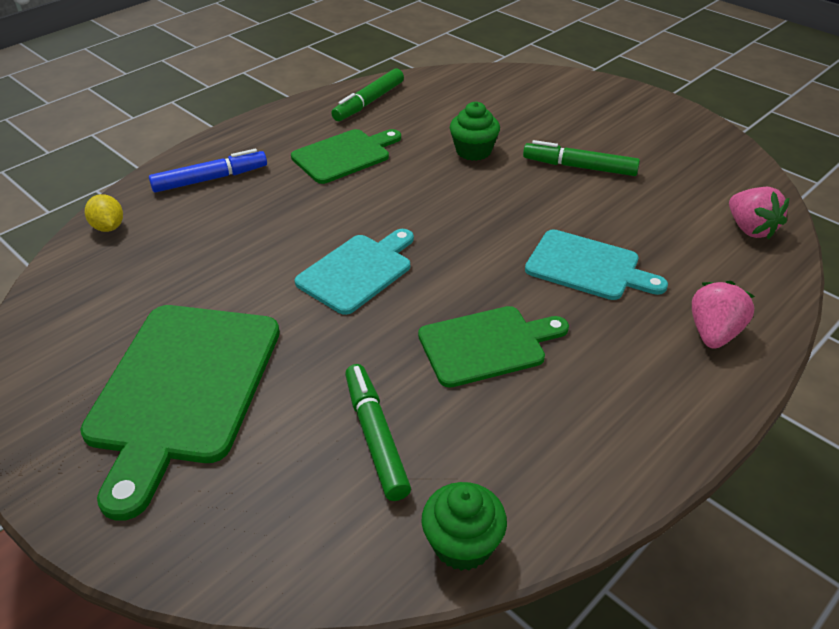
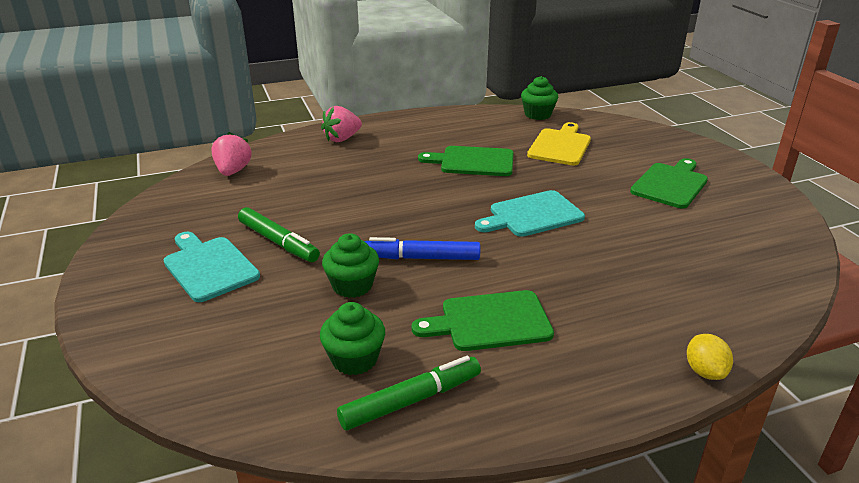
camera: 155 degrees left, 10 degrees down
(108, 227) = (762, 308): yellow lemon -> yellow lemon (705, 371)
(182, 389) = (670, 184): green cutting board -> green cutting board, size x0.61
(210, 179) = (654, 335): blue marker -> blue marker (421, 258)
(375, 437) = (560, 146): green marker -> yellow cutting board
(423, 111) = (354, 359): none -> green cupcake
(588, 267) = (369, 179): turquoise cutting board -> turquoise cutting board (209, 267)

